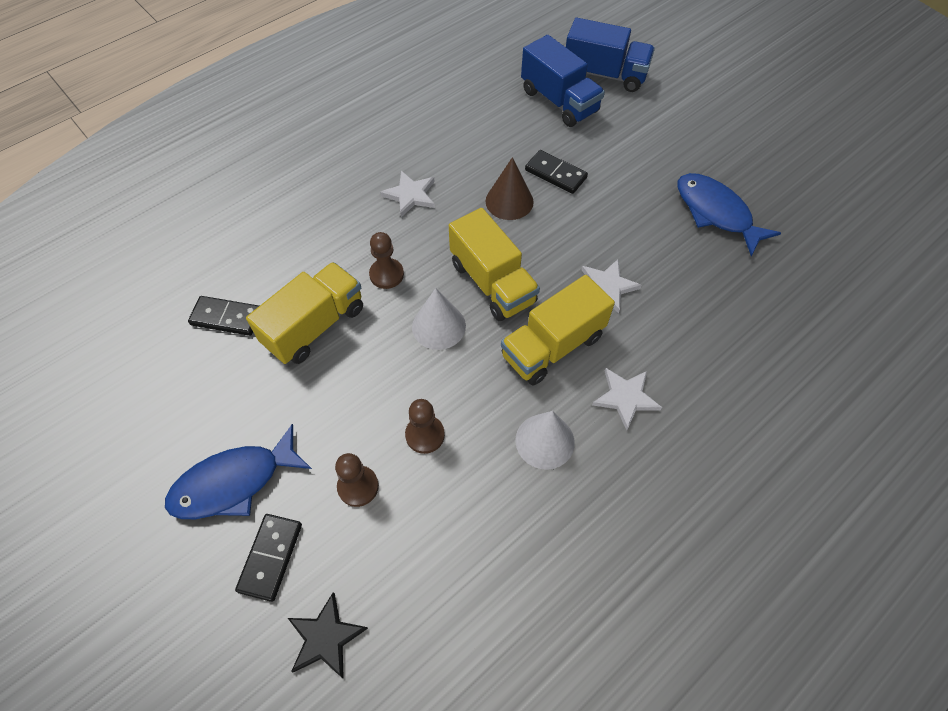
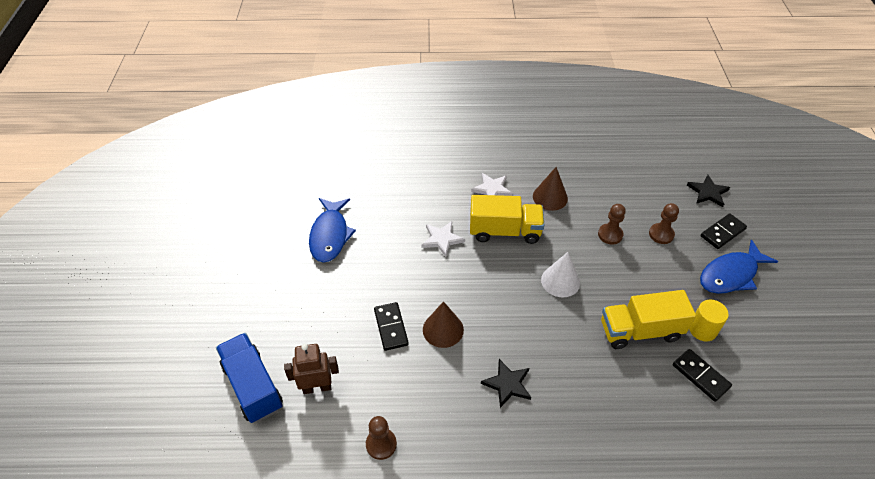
camera: 140 degrees left, 10 degrees down
(234, 482) = (731, 275): blue fish -> blue fish turned 135 degrees clockwise
(244, 374) = (702, 329): none -> yellow cylinder
(386, 274) = (570, 334): brown pawn -> brown pawn (381, 444)
(410, 195) = (507, 384): white star -> black star
(492, 283) = (506, 284): yellow truck -> none
(545, 441) = (550, 197): white cone -> brown cone
(559, 101) = (317, 387): blue truck -> brown robot

